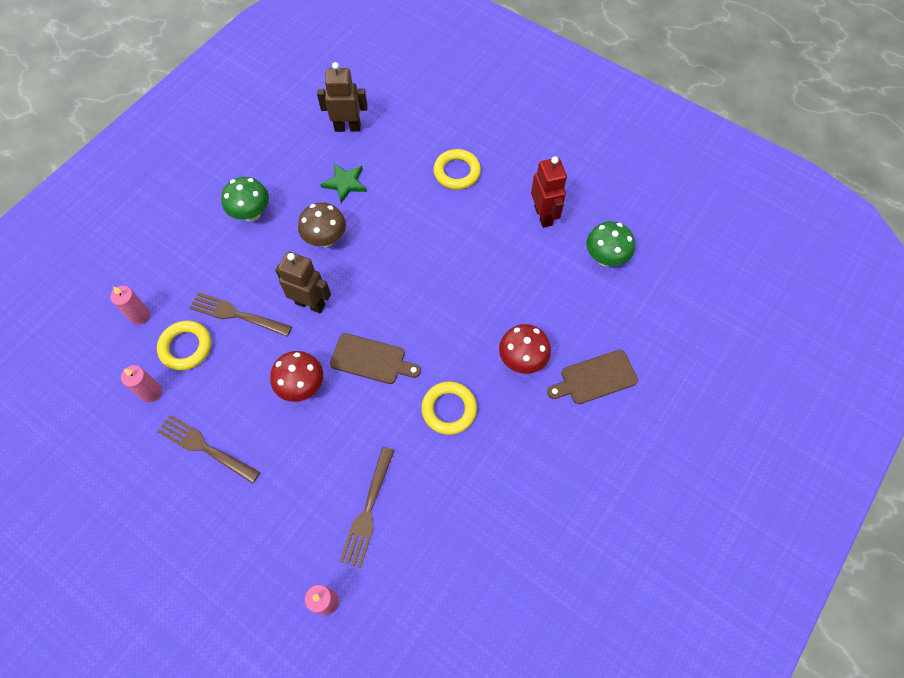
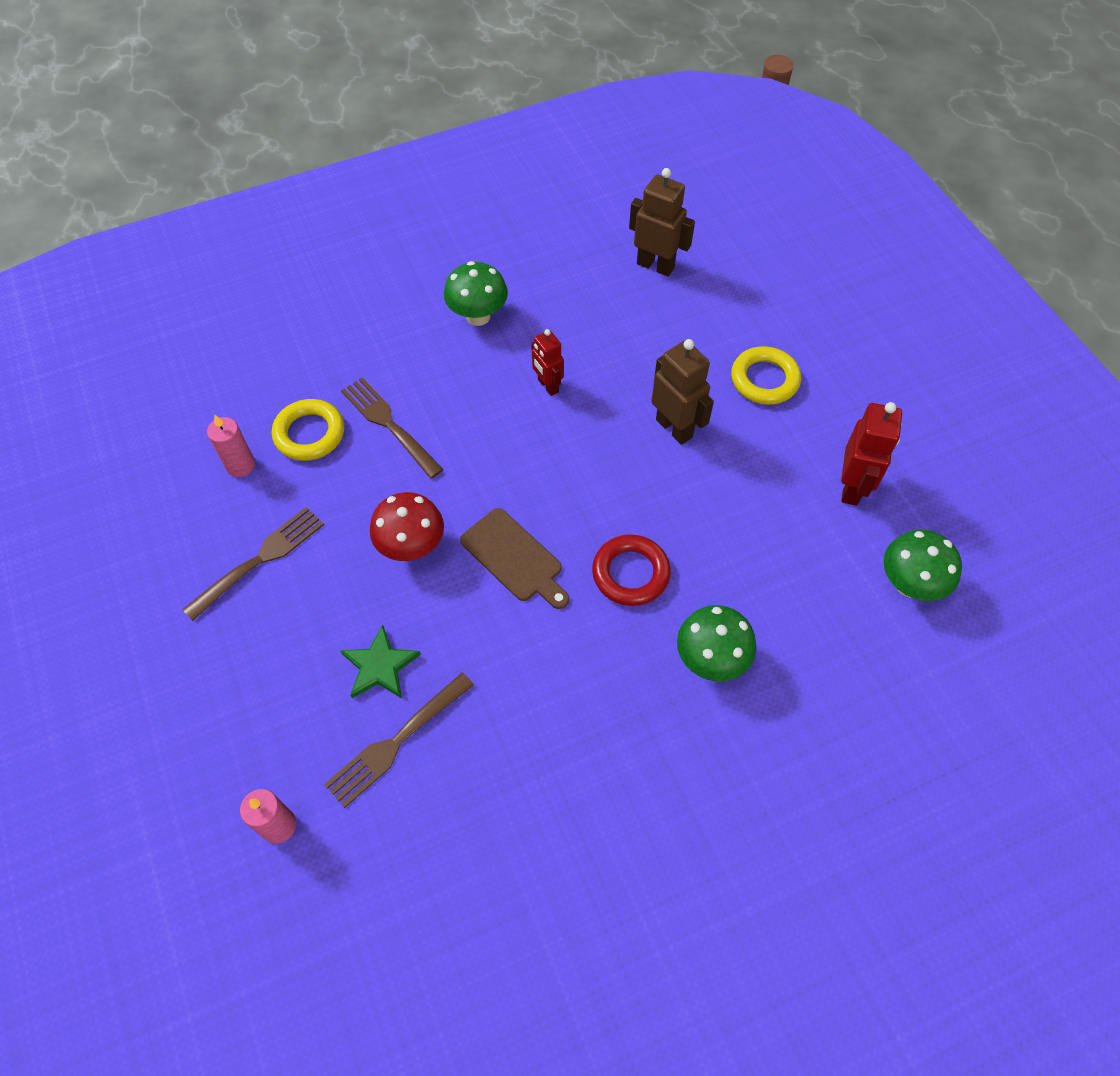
camera: 30 degrees right, 5 degrees down
(140, 315) = (283, 373): pink candle -> none
(206, 448) = (259, 561): brown fork -> brown fork turned 75 degrees clockwise
(310, 303) = (482, 453): brown robot -> brown robot (674, 428)
(326, 239) = (547, 386): brown mushroom -> red robot
(345, 183) = (612, 330): green star -> green star (380, 666)
(447, 332) = (630, 573): none -> red ring
(449, 409) = (574, 672): yellow ring -> none
(522, 360) = (710, 659): red mushroom -> green mushroom
(595, 378) = (800, 738): brown cutting board -> none

